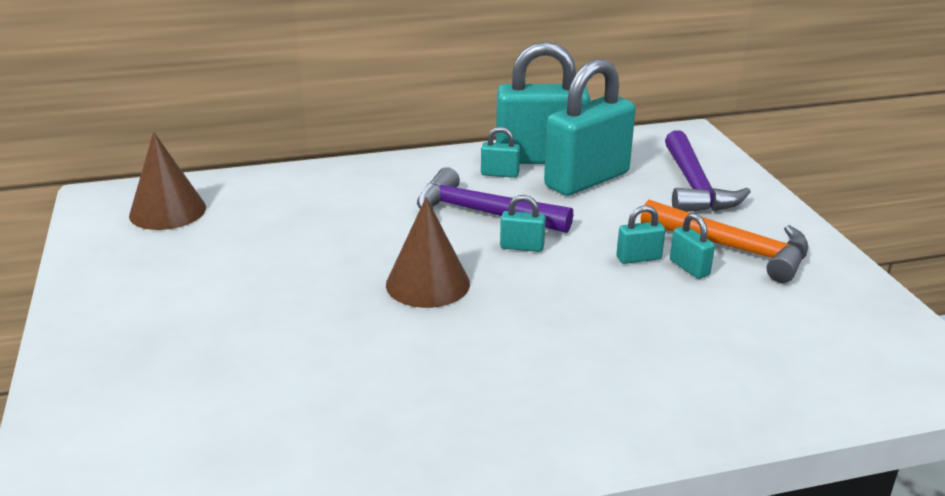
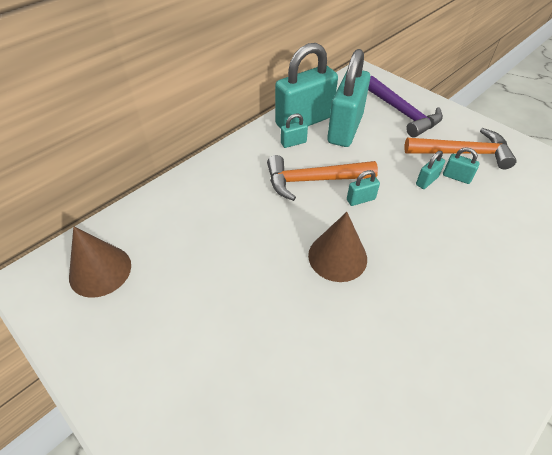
camera: 30 degrees left, 20 degrees up
(482, 213) = (314, 180): purple hammer -> orange hammer

